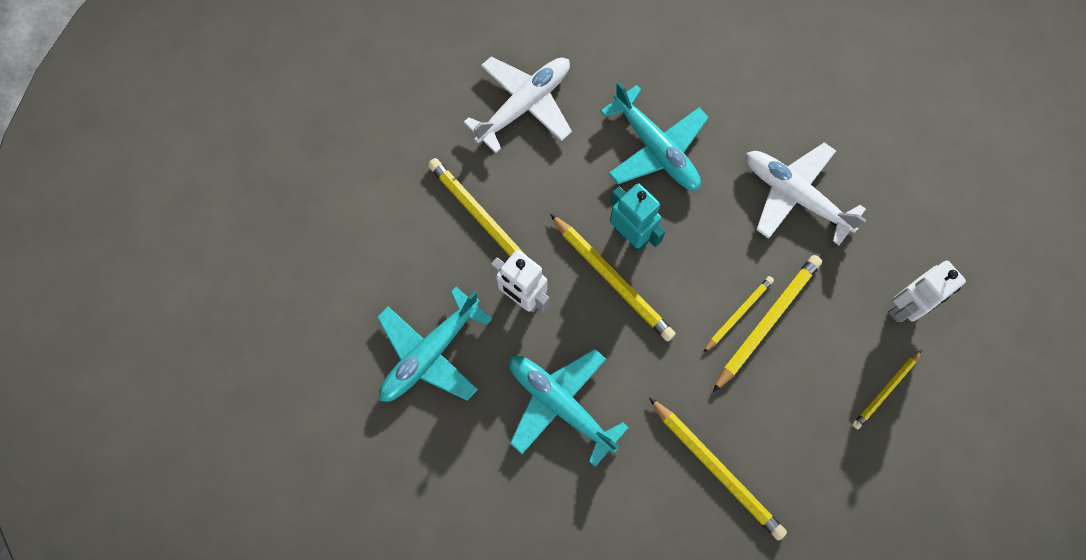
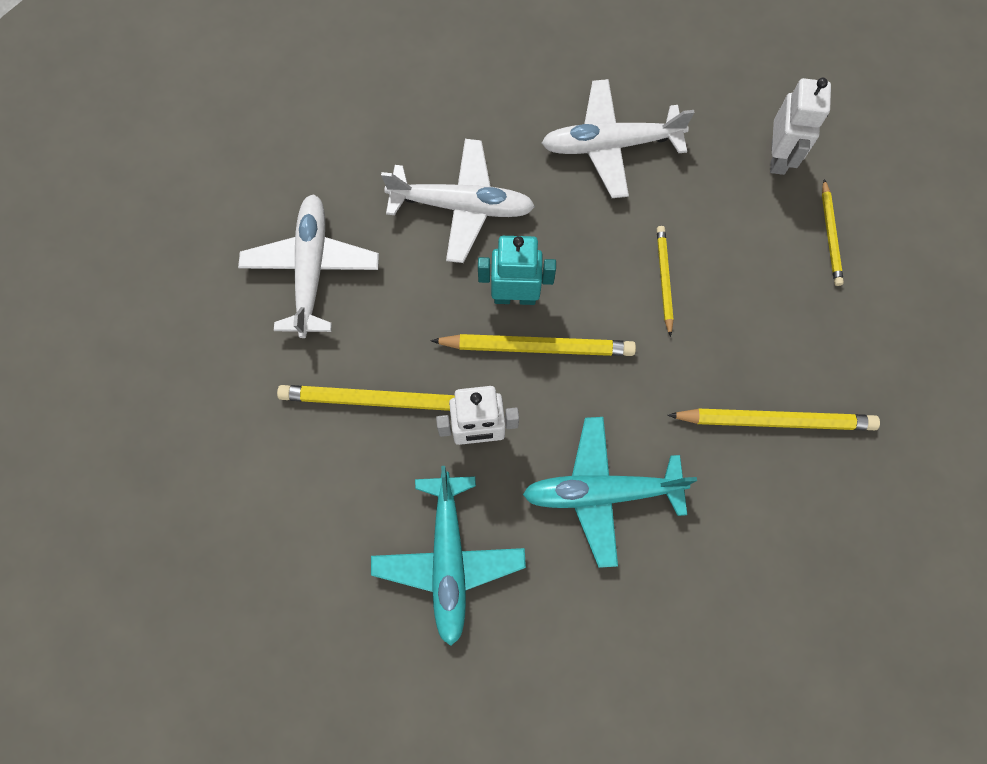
camera: 45 degrees left, 0 degrees up
(656, 148) = (461, 206): turquoise plane -> white plane
(767, 321) = (691, 265): yellow pencil -> none

